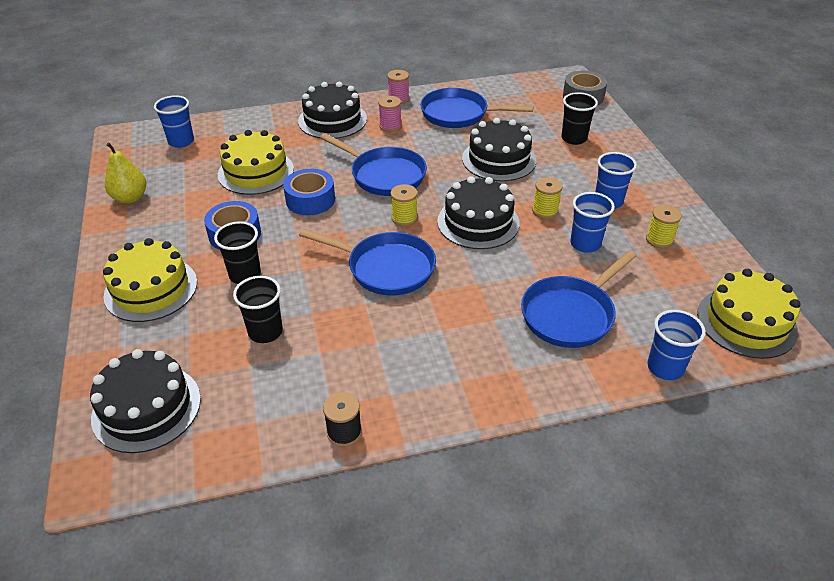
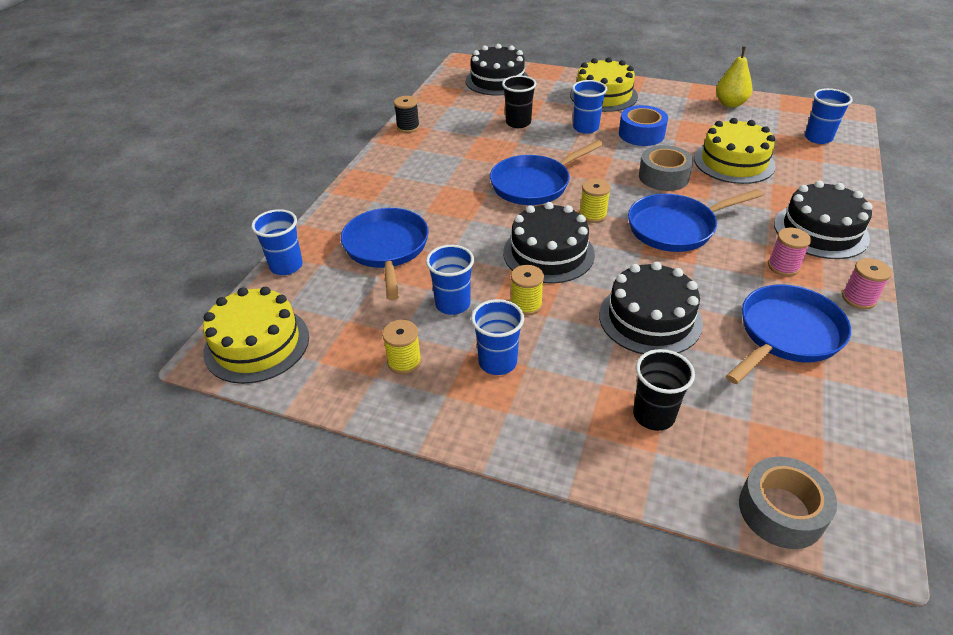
camera: 125 degrees right, 0 degrees up
(245, 275) = (585, 128): black cup -> blue cup
(310, 200) = (663, 177): blue tape -> grey tape

